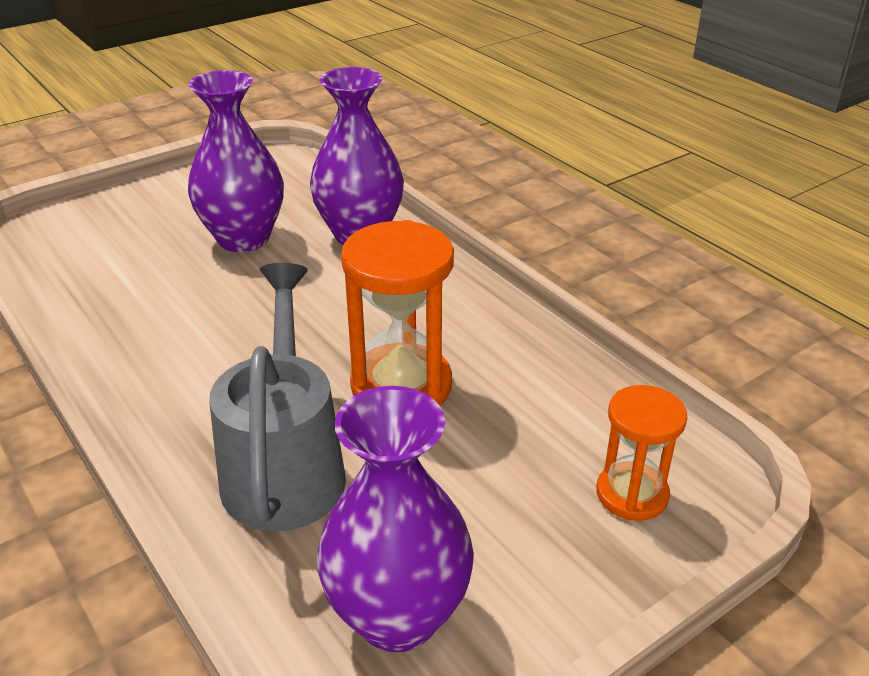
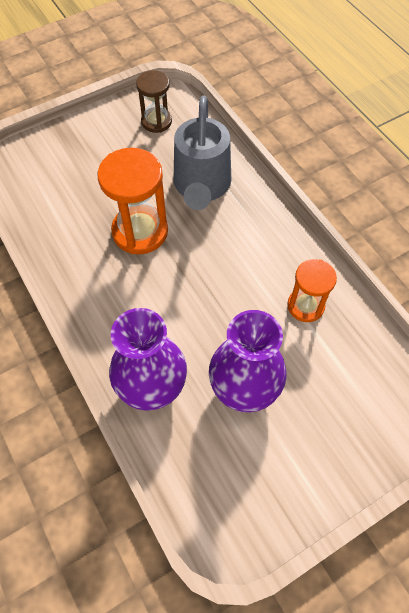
camera: 175 degrees left, 25 degrees up
(397, 616) = (156, 121): purple vase -> brown hourglass
(632, 494) = (46, 162): orange hourglass -> orange hourglass (305, 306)

